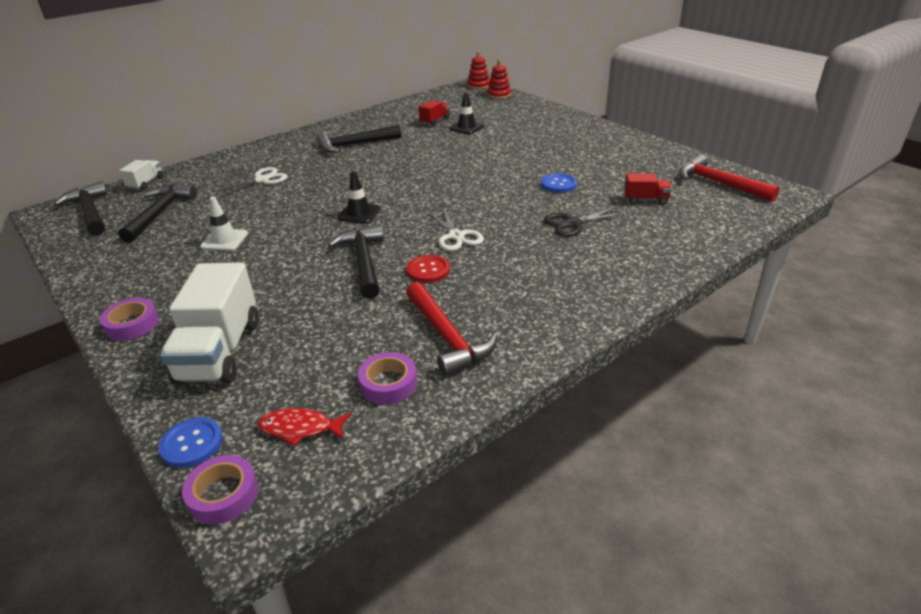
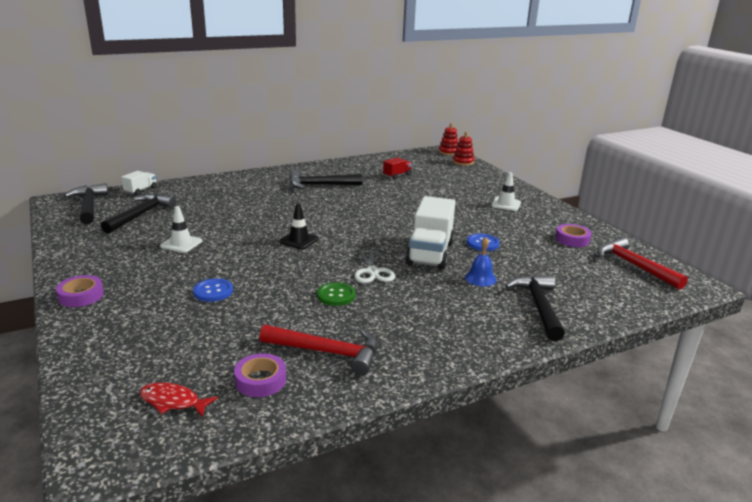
camera: 10 degrees right, 10 degrees down
(192, 443) = (83, 396): blue button -> blue button (213, 291)
(220, 351) = (138, 329): white truck -> white truck (430, 253)
(223, 494) = (89, 440): purple tape -> purple tape (572, 239)
(262, 180) = (232, 202): white scissors -> none
(363, 262) = (285, 279): black hammer -> black hammer (538, 306)
(428, 270) = (336, 295): red button -> green button
(447, 337) = (327, 352): red hammer -> red hammer turned 60 degrees counterclockwise
(466, 127) = (422, 185): black traffic cone -> none
(564, 136) = (506, 204): none -> white traffic cone
(572, 224) = (480, 278): black scissors -> blue bell
(645, 200) = (557, 269): red truck -> none

